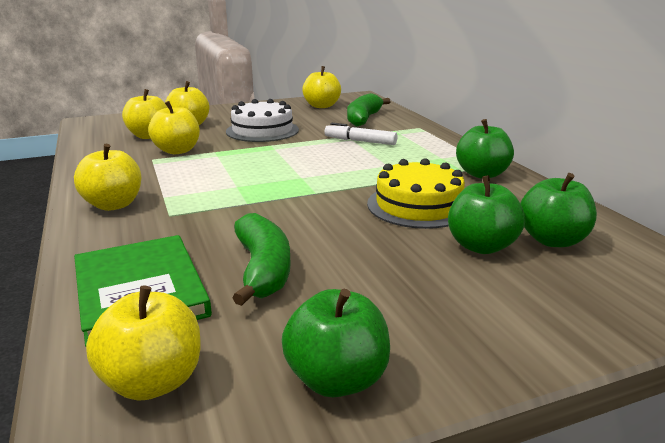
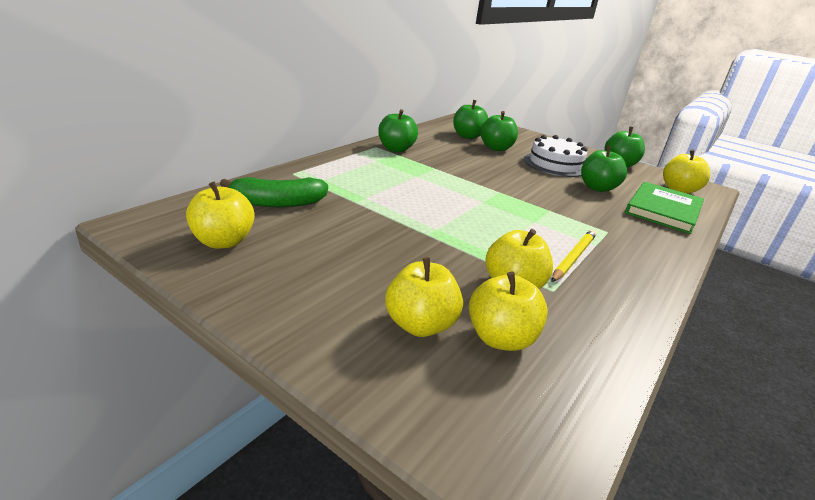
camera: 125 degrees left, 5 degrees up
(113, 205) = (639, 261): yellow apple -> none
(167, 180) = (573, 257): none -> yellow pencil
(262, 130) = (384, 254): white cake -> white cake (555, 164)
(263, 270) = (597, 188): green banana -> green apple
(360, 141) = (366, 193): white marker -> none
(418, 205) = (472, 162): yellow cake -> none

